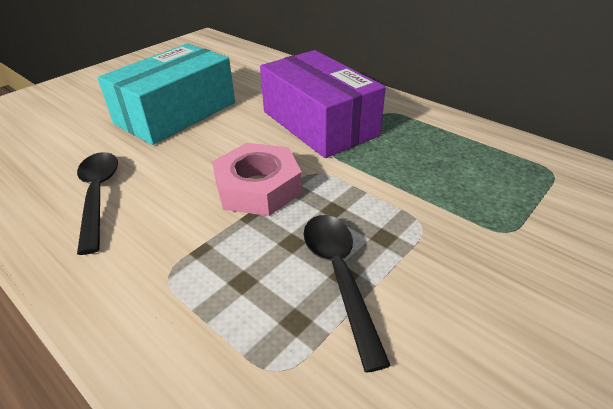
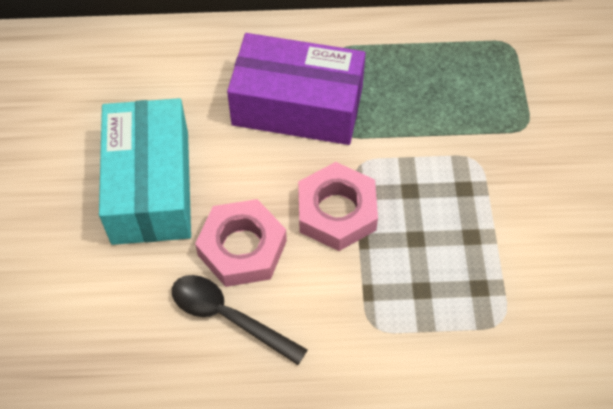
camera: 45 degrees left, 20 degrees up
(169, 167) = (242, 248): none -> pink nut
(339, 275) = (469, 239): black spoon -> none

